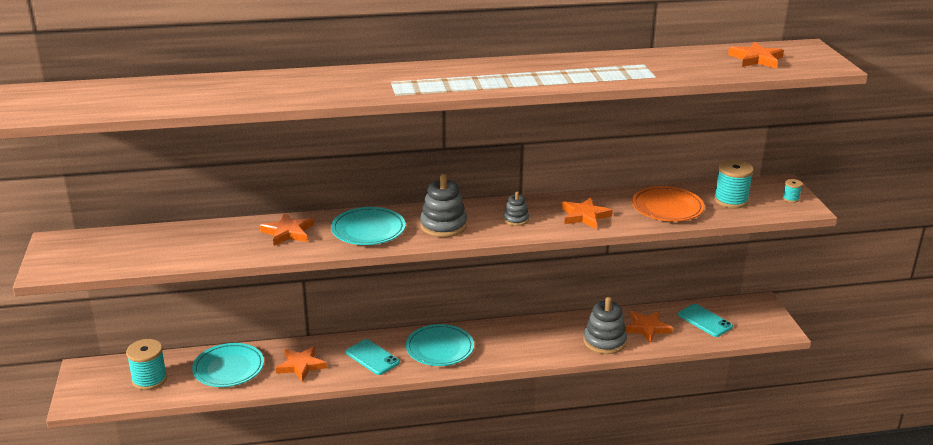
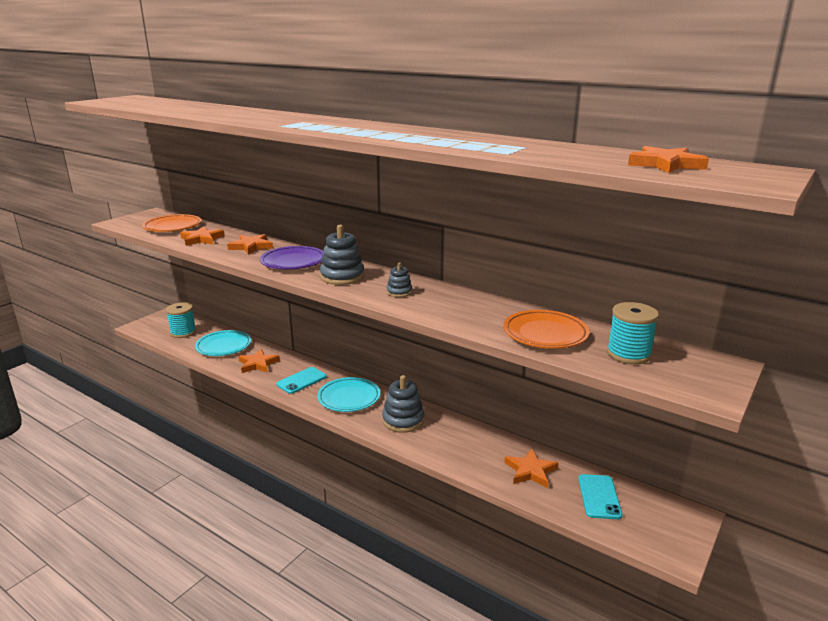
camera: 45 degrees right, 5 degrees down
(136, 247) = (172, 227): none -> orange plate
(368, 230) = (293, 262): turquoise plate -> purple plate
(372, 357) = (301, 381): turquoise phone -> turquoise phone turned 45 degrees clockwise
(585, 216) = (457, 310): orange star -> orange star (202, 239)
(604, 341) = (474, 460): grey stacking toy -> grey stacking toy (403, 420)
(791, 199) = (709, 380): turquoise spool -> none

